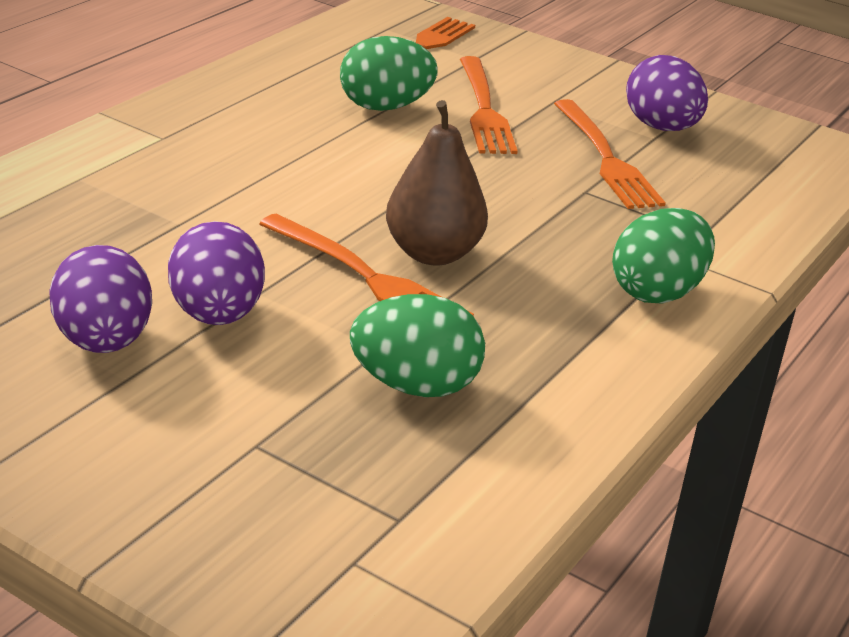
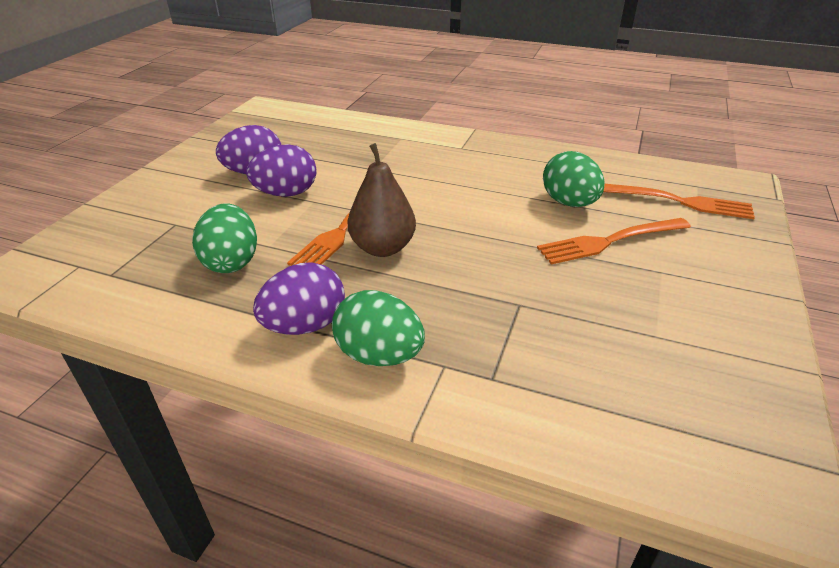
camera: 80 degrees right, 5 degrees up
(607, 159) = (584, 310): orange fork -> none
(661, 127) = (680, 338): purple egg -> purple egg (305, 325)

